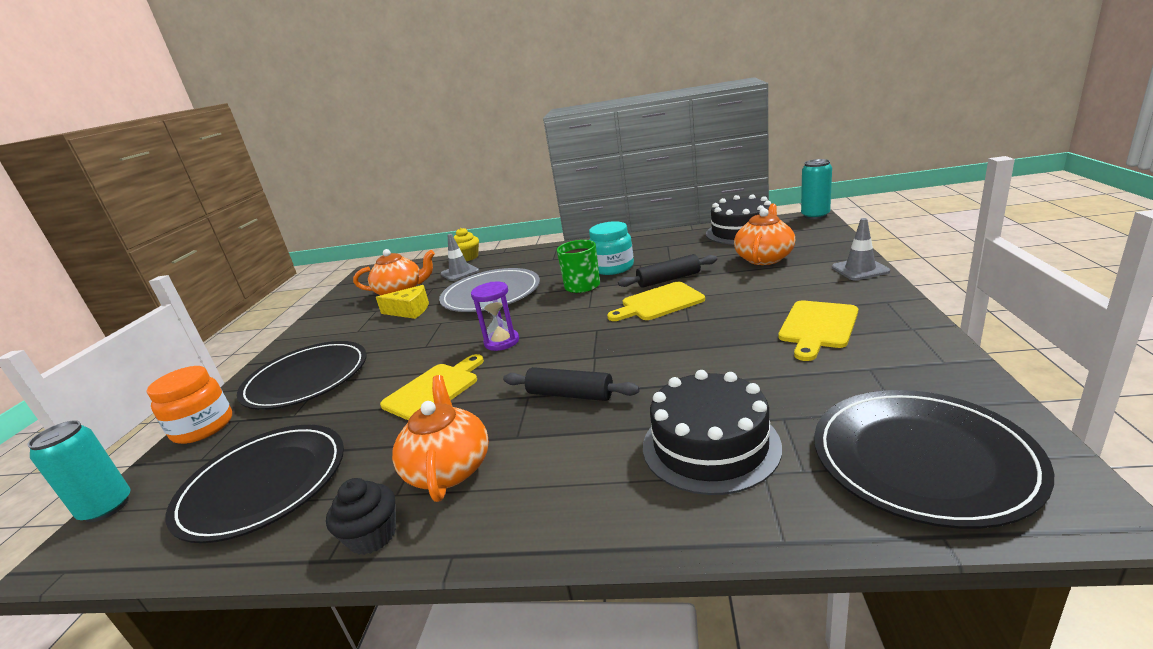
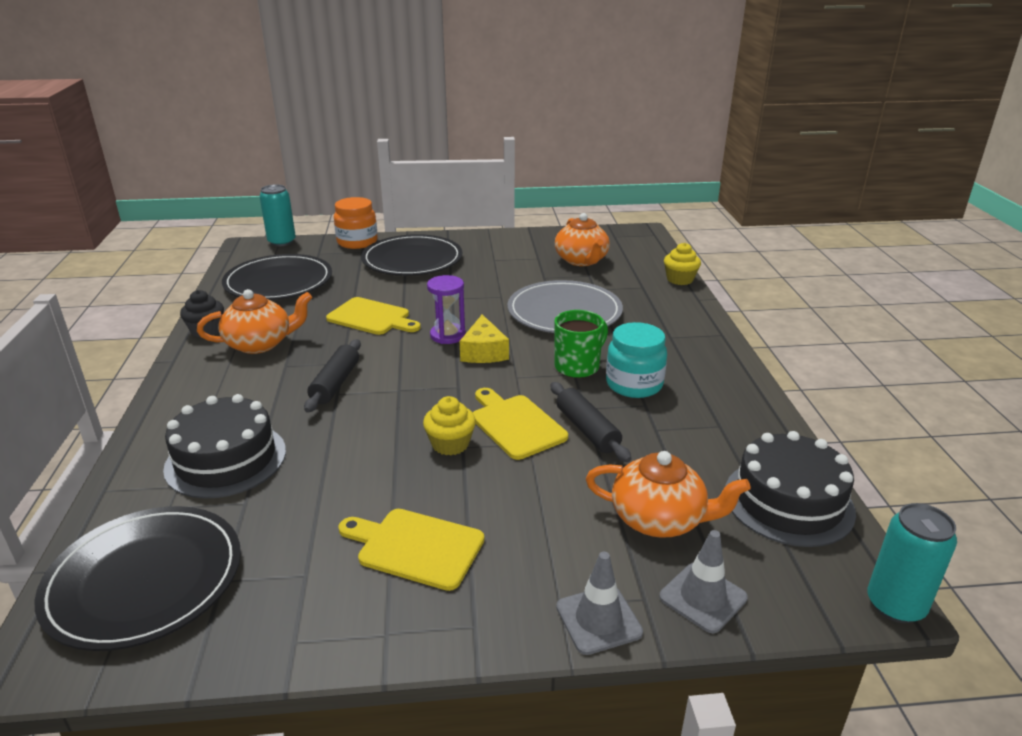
camera: 75 degrees right, 5 degrees up
(409, 311) = (532, 275): yellow cheese -> yellow cheese (484, 352)
(460, 272) = (631, 283): grey traffic cone -> grey traffic cone (703, 597)
(684, 325) = (450, 444): none -> yellow cupcake

